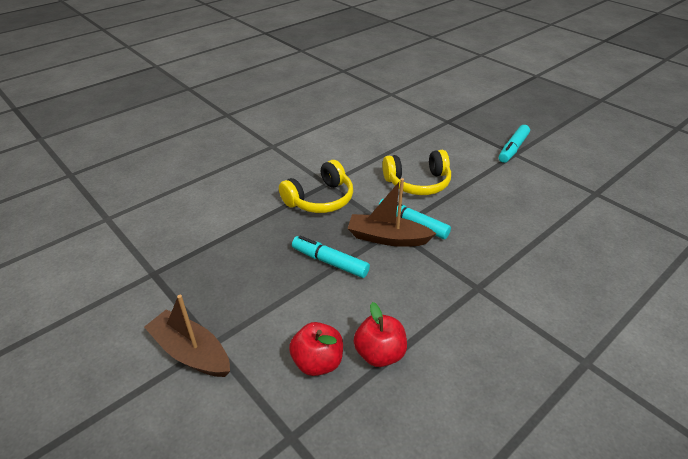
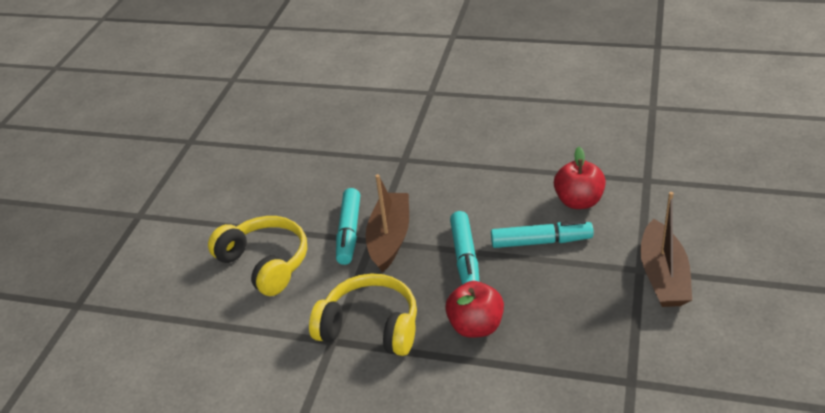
camera: 120 degrees left, 0 degrees up
(379, 354) = (532, 176): red apple -> red apple (476, 326)
(387, 238) = (389, 238): brown boat -> brown boat turned 150 degrees counterclockwise
(513, 149) = (126, 221): turquoise marker -> turquoise marker (541, 242)

